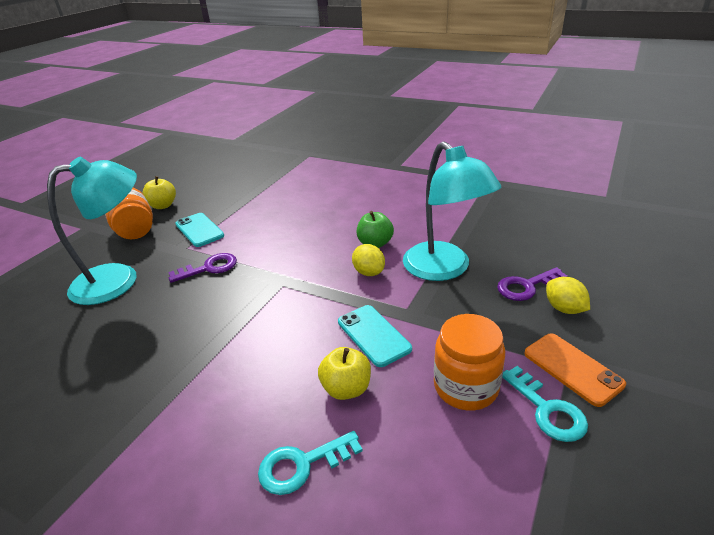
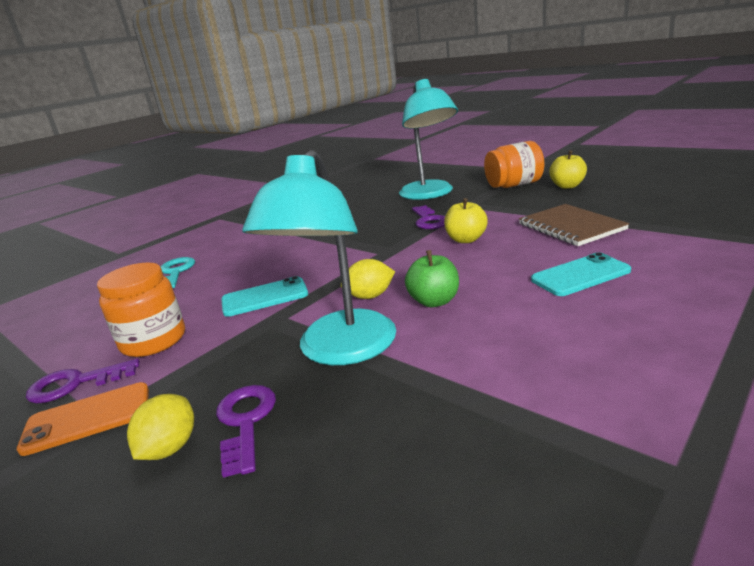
camera: 105 degrees right, 10 degrees down
(199, 230) = (506, 207): turquoise phone -> turquoise phone (580, 275)
(260, 203) = (571, 227): none -> brown notebook
(346, 388) = (218, 285): yellow apple -> yellow apple (466, 239)
(444, 269) = (340, 350): turquoise lamp -> turquoise lamp turned 60 degrees counterclockwise
(547, 410) = (75, 384): turquoise key -> purple key
(564, 308) = (170, 448): yellow lemon -> yellow lemon turned 60 degrees counterclockwise

